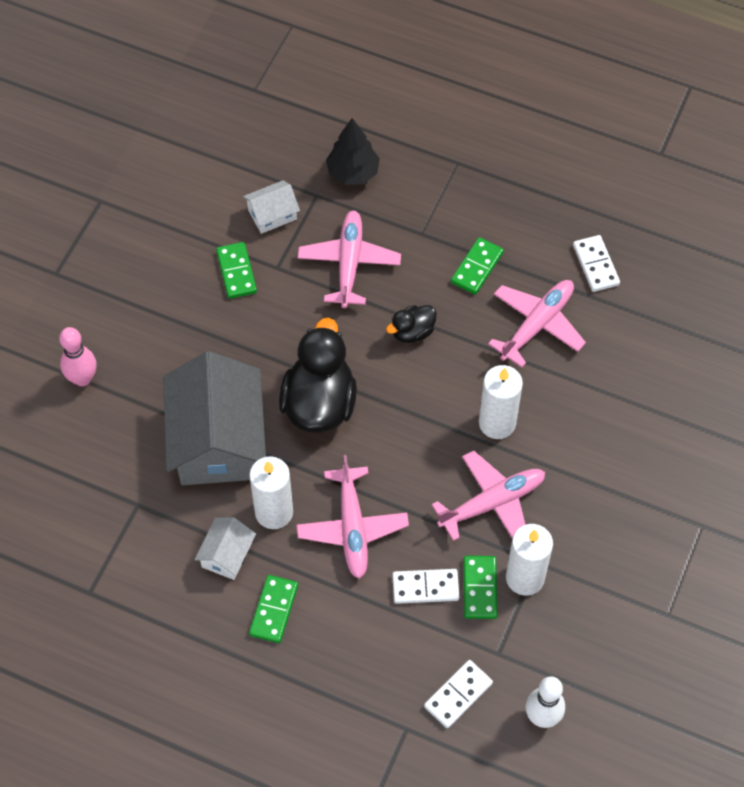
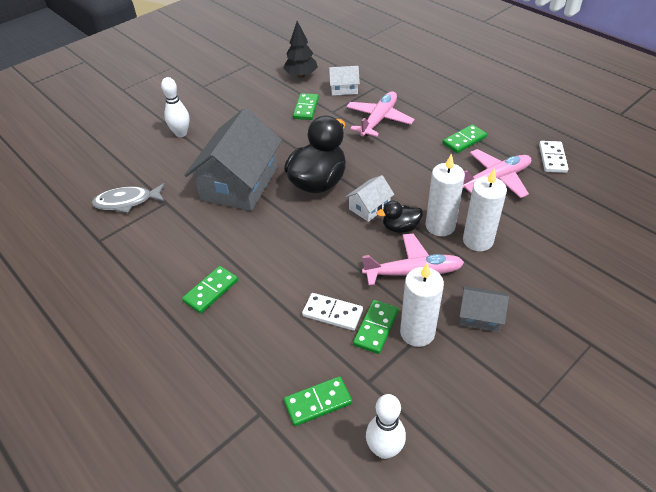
camera: 25 degrees right, 15 degrees down
(82, 378) = (181, 133): pink bowling pin -> white bowling pin
(85, 521) = (127, 202): none -> grey fish
(227, 555) = (201, 247): white house -> white house (369, 207)
(274, 512) = (250, 232): white candle -> white candle (477, 240)
(352, 527) = (299, 257): pink plane -> none
(353, 172) = (404, 81): black tree -> black tree (301, 75)
(412, 332) = (403, 162): black duck -> black duck (400, 227)
(458, 695) = (318, 402): white domino -> green domino
(582, 533) = (480, 316): none -> grey house

